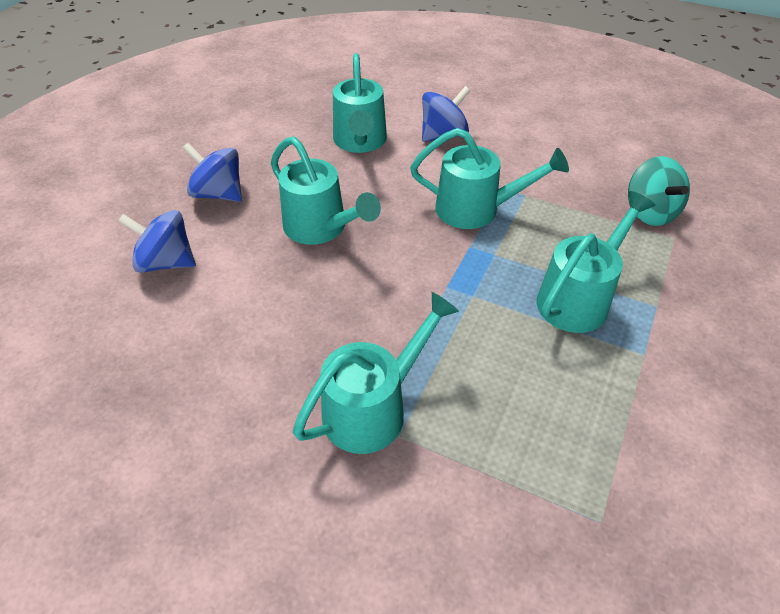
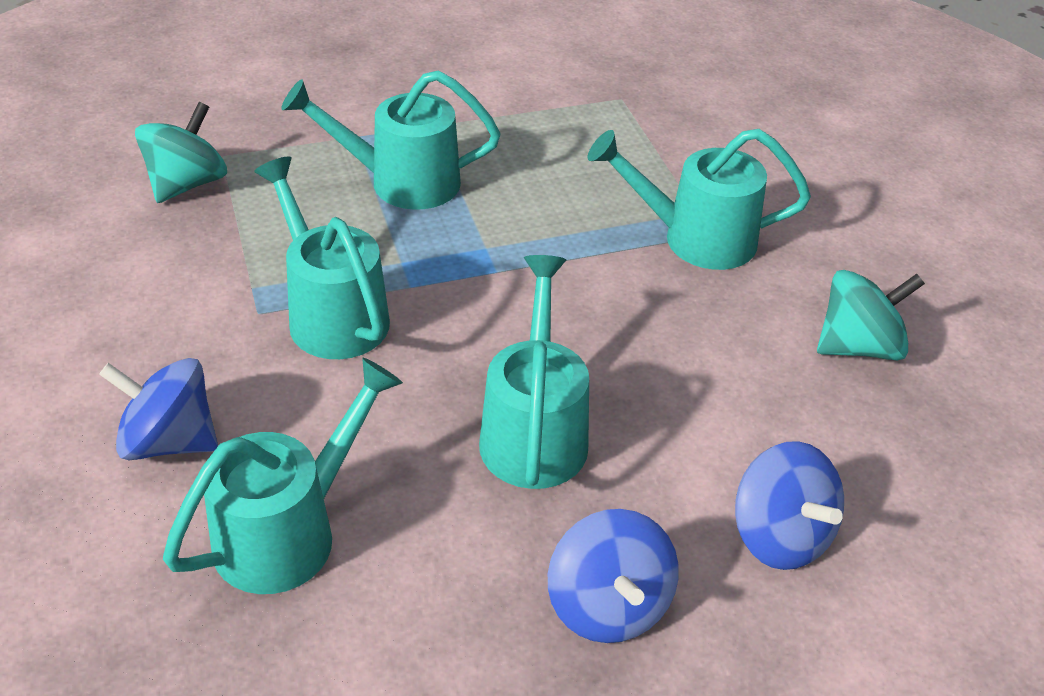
camera: 135 degrees left, 5 degrees down
(195, 404) = (858, 347): none -> turquoise spinning top

